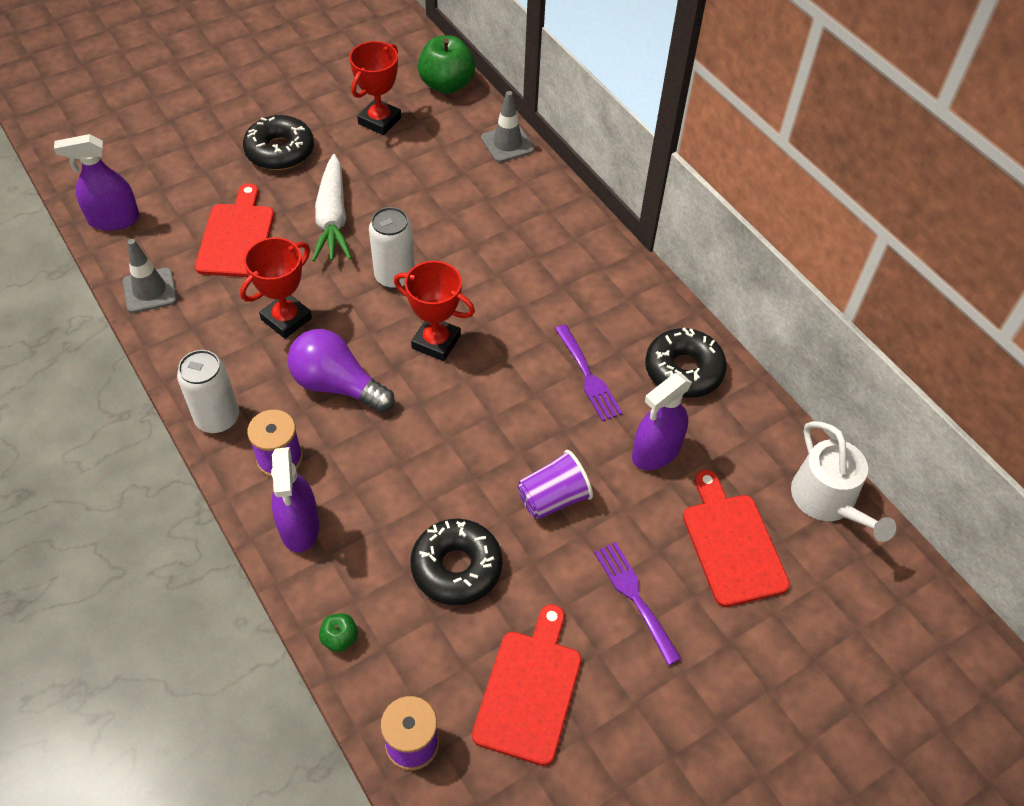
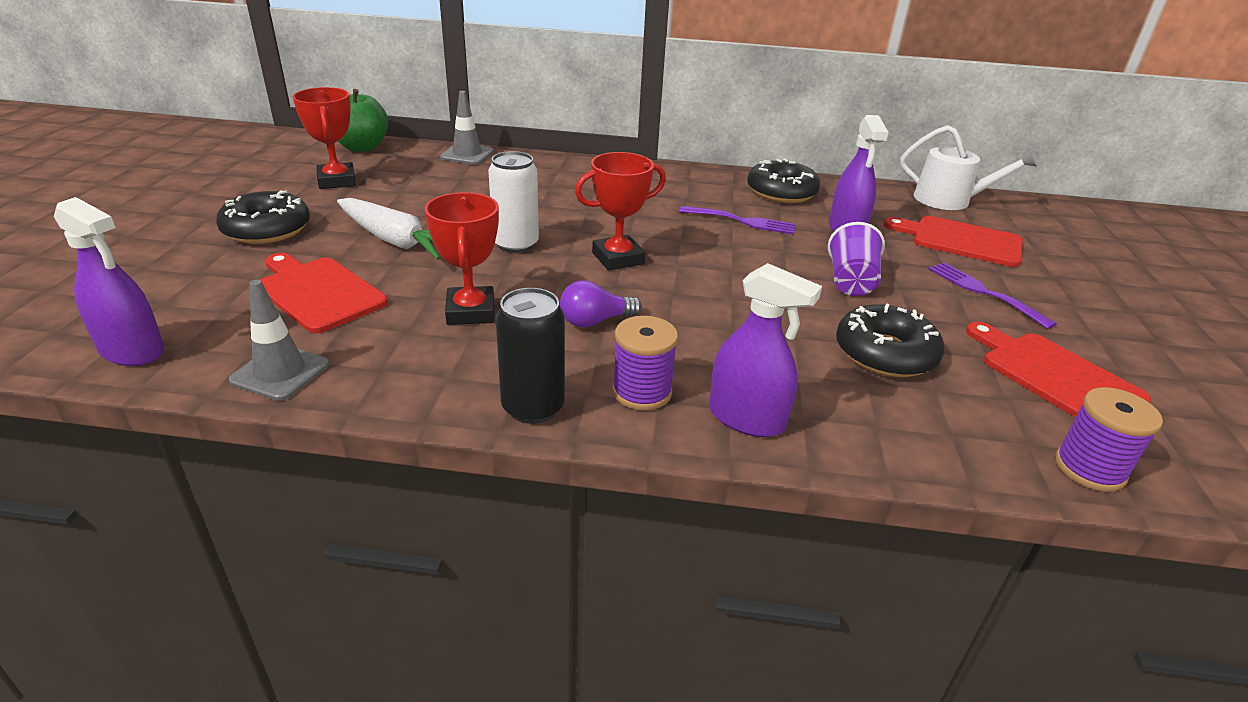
camera: 50 degrees left, 20 degrees down
(114, 219) = (132, 350): purple spray bottle -> purple spray bottle turned 90 degrees counterclockwise
(217, 418) = (533, 407): white can -> black can
(337, 385) = (595, 321): purple light bulb -> purple light bulb, size x0.62
(340, 638) = (921, 456): green apple -> none
(635, 597) = (984, 292): purple fork -> purple fork turned 45 degrees clockwise

